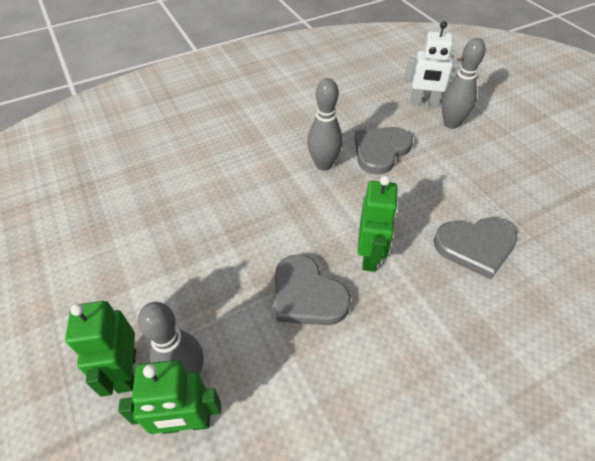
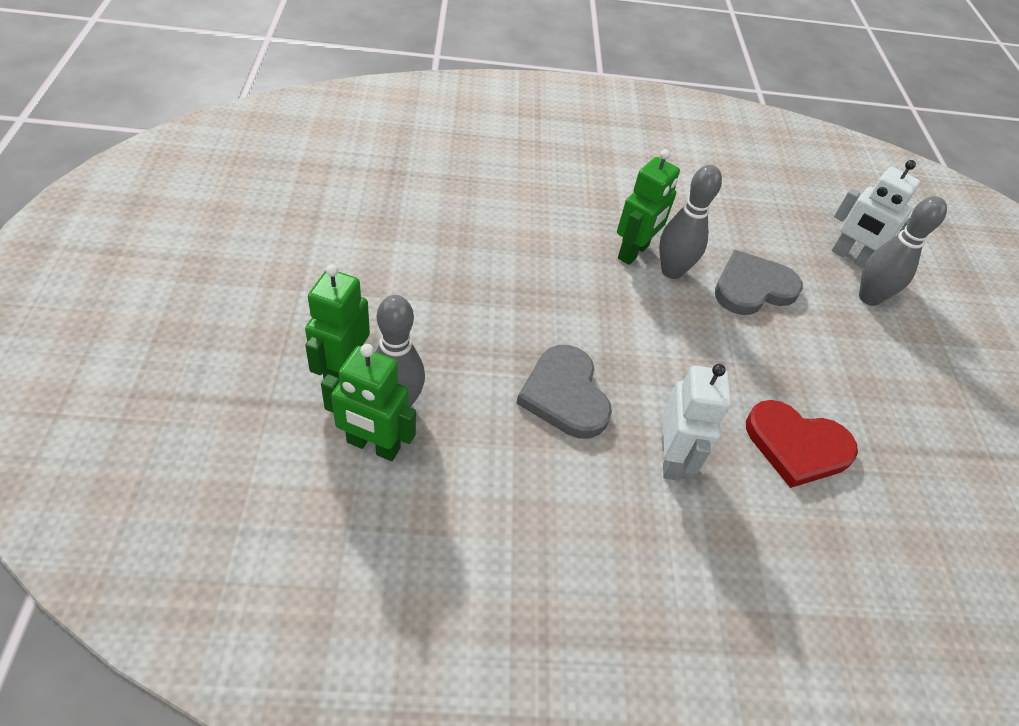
camera: 20 degrees right, 0 degrees up
(370, 256) = (662, 393): green robot -> green robot (634, 252)
(406, 302) = (672, 458): none -> white robot
(475, 247) = (797, 446): grey heart -> red heart

